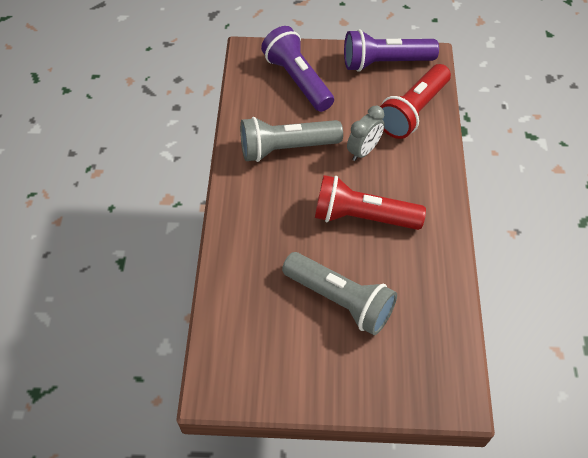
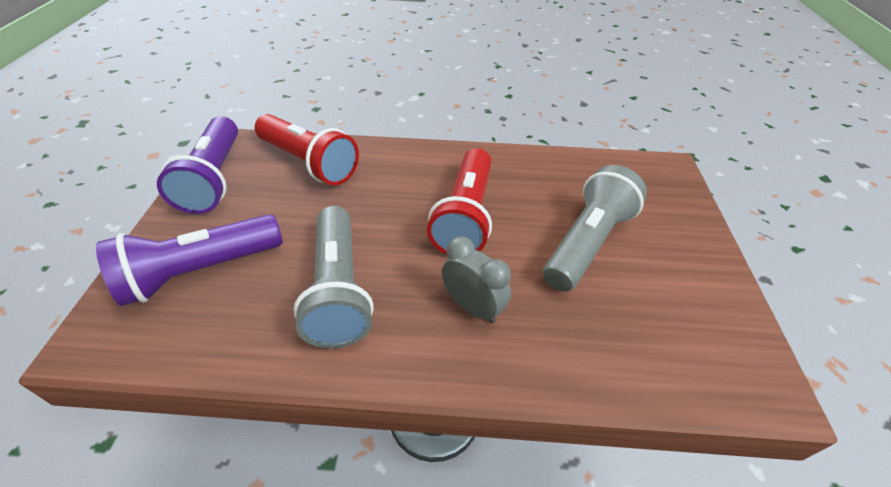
camera: 90 degrees left, 10 degrees down
(363, 151) = (362, 208): grey clock -> grey clock (473, 307)

